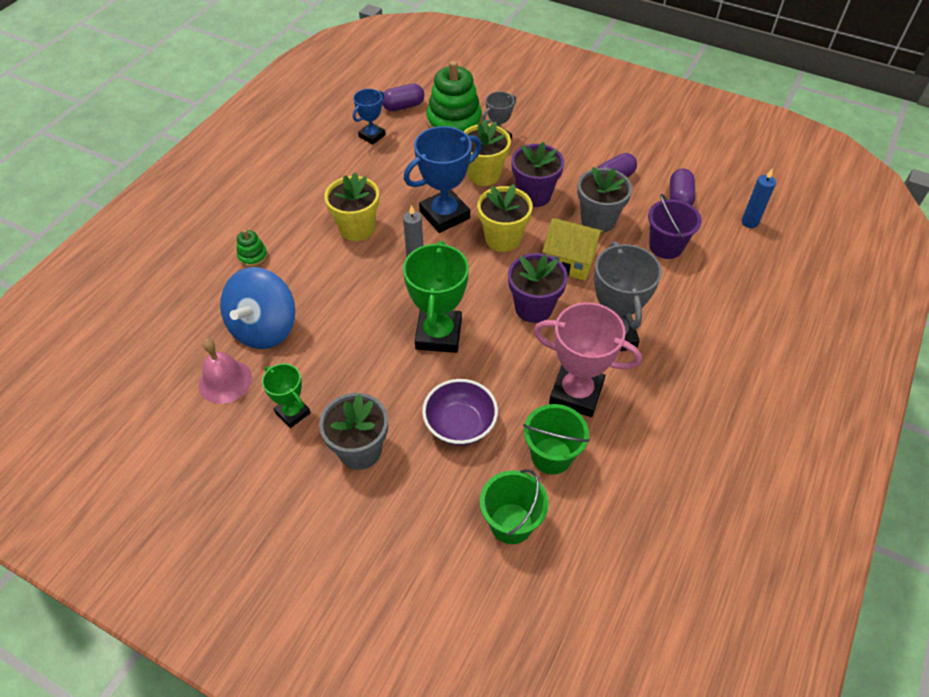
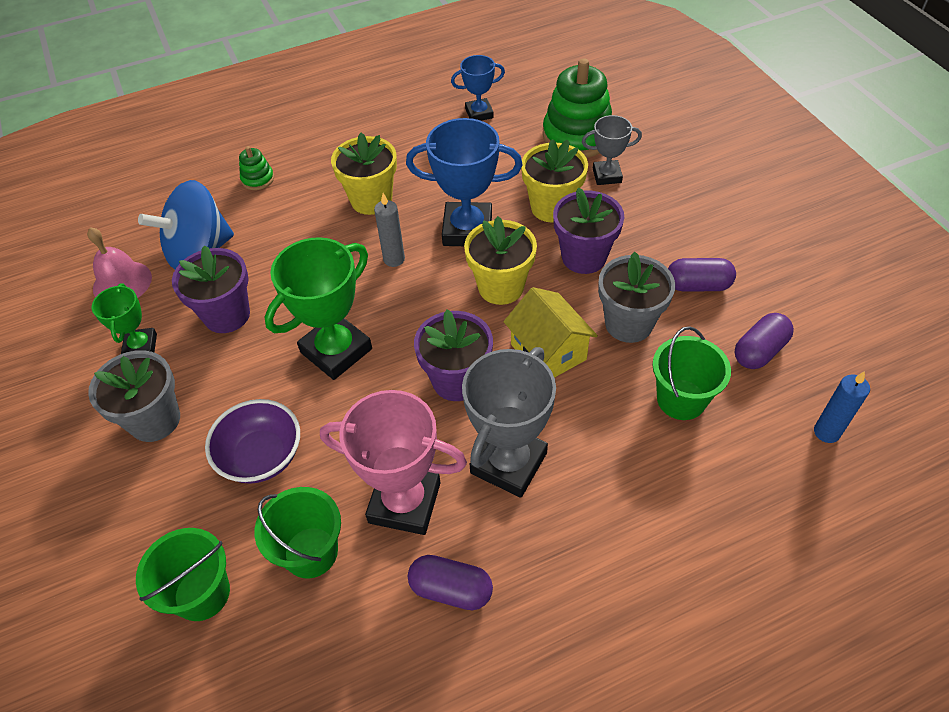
camera: 40 degrees right, 0 degrees up
(335, 356) = (227, 315): none -> purple flower pot
(403, 106) = (541, 96): purple capsule -> purple capsule (451, 589)
(576, 393) = (404, 502): pink trophy -> pink trophy turned 45 degrees counterclockwise
(666, 246) = (681, 399): purple bucket -> green bucket

